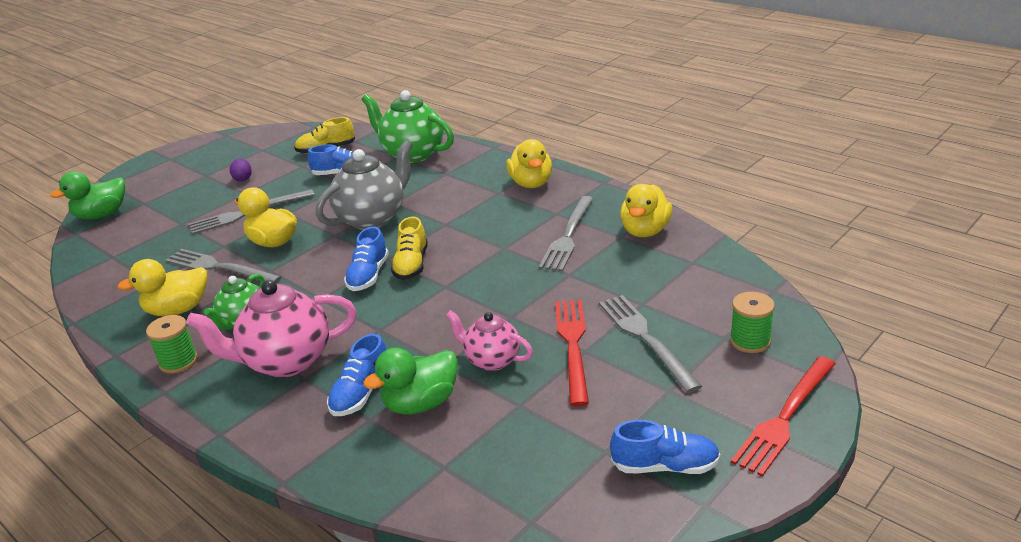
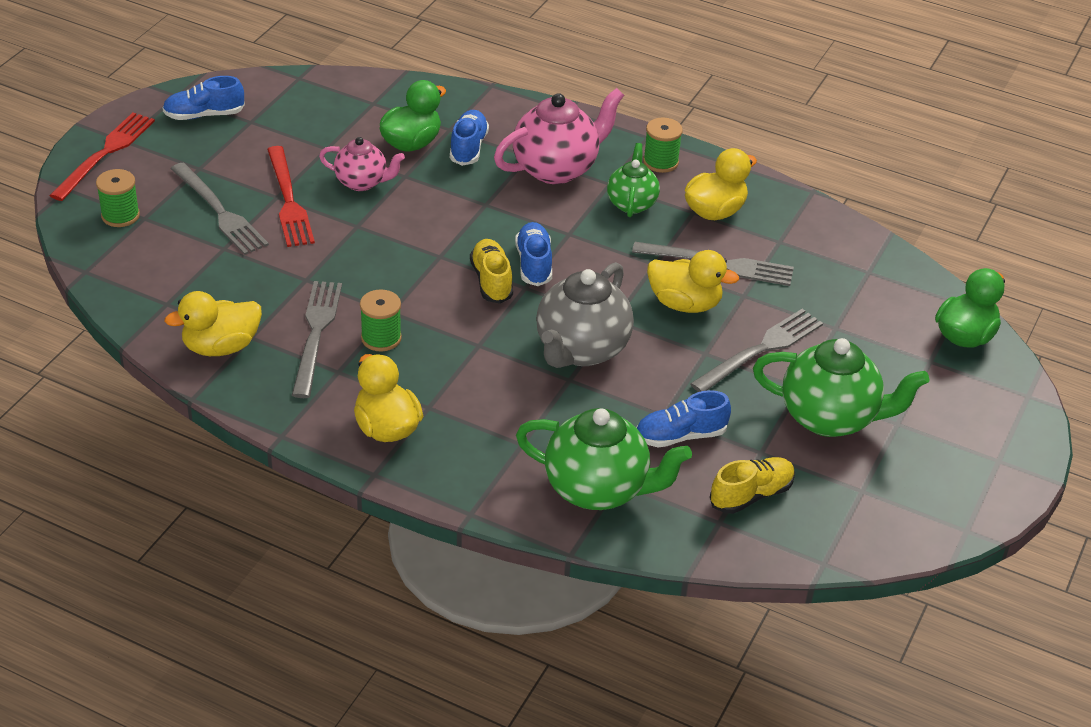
camera: 160 degrees right, 10 degrees up
(243, 179) = (830, 418): purple egg -> green teapot
(517, 231) = (381, 338): none -> green spool
(645, 231) = (221, 347): yellow duck -> yellow duck turned 120 degrees counterclockwise

